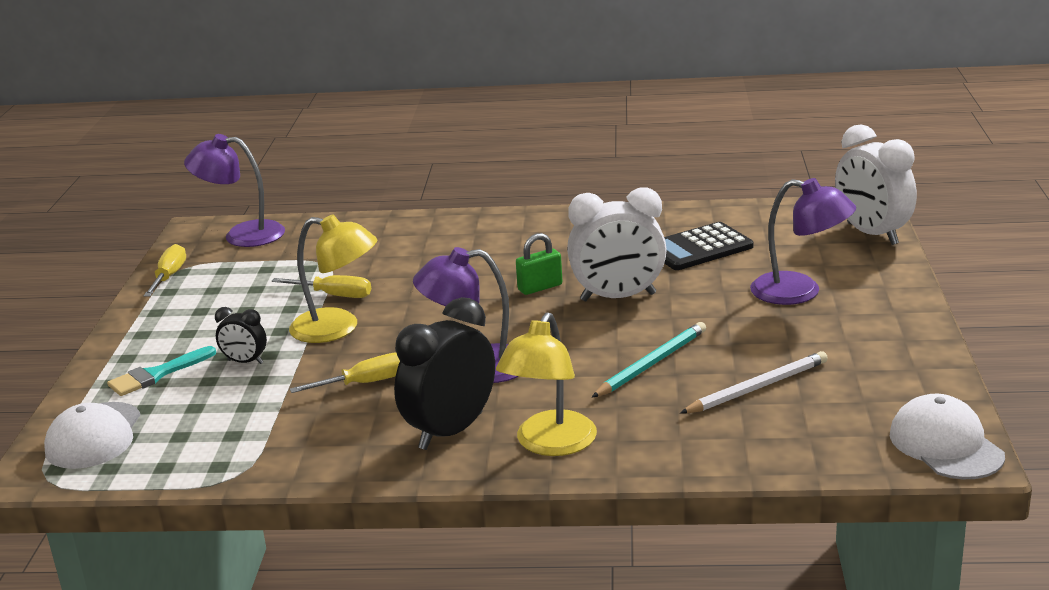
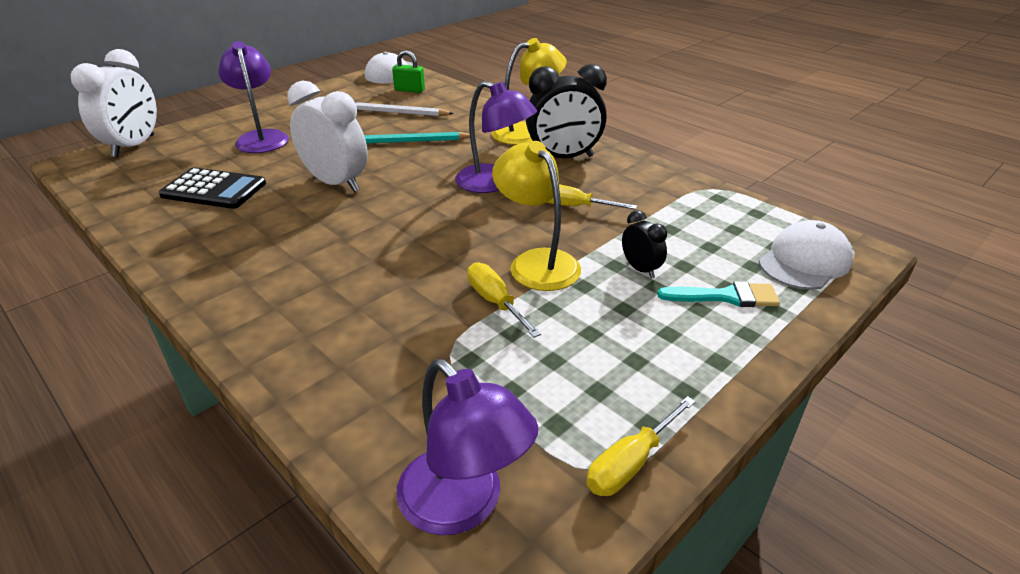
camera: 140 degrees left, 10 degrees up
(540, 287) = (356, 216): green padlock -> green padlock (409, 90)

